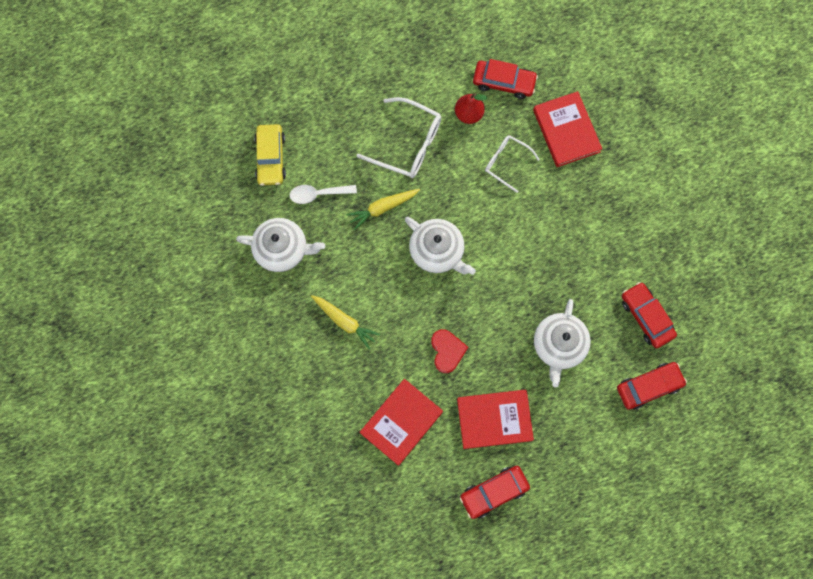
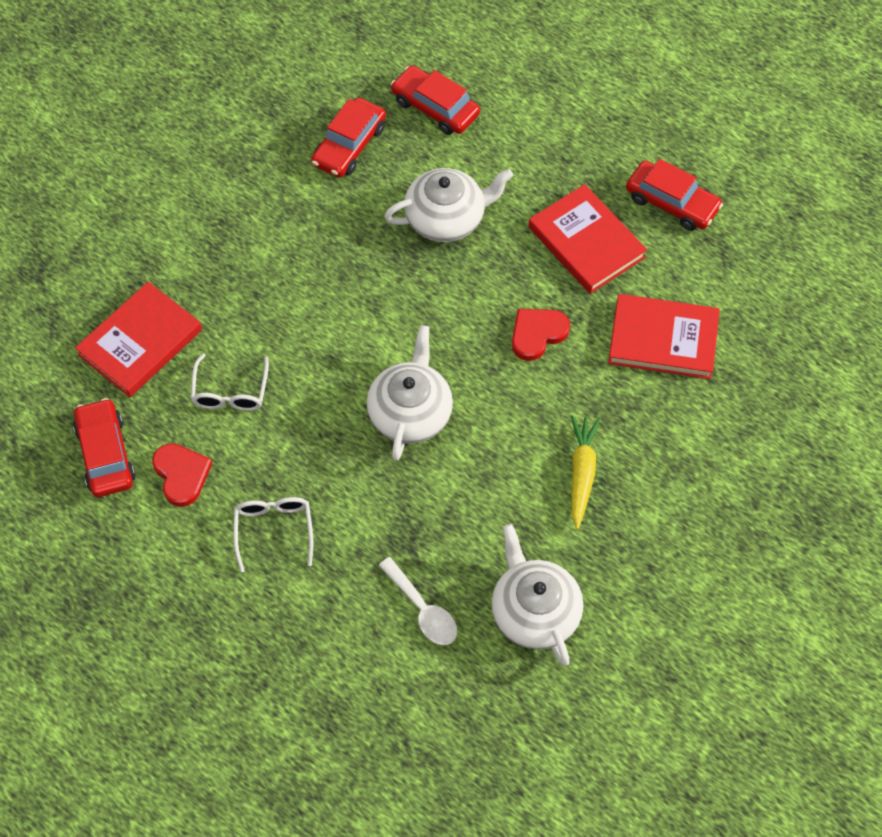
camera: 120 degrees left, 15 degrees down
(270, 158) = (407, 709): yellow car -> none
(383, 208) = (391, 512): yellow carrot -> none
(408, 144) = (274, 530): white glasses -> white glasses, size x0.62
(468, 114) = (181, 475): red pear -> red heart

